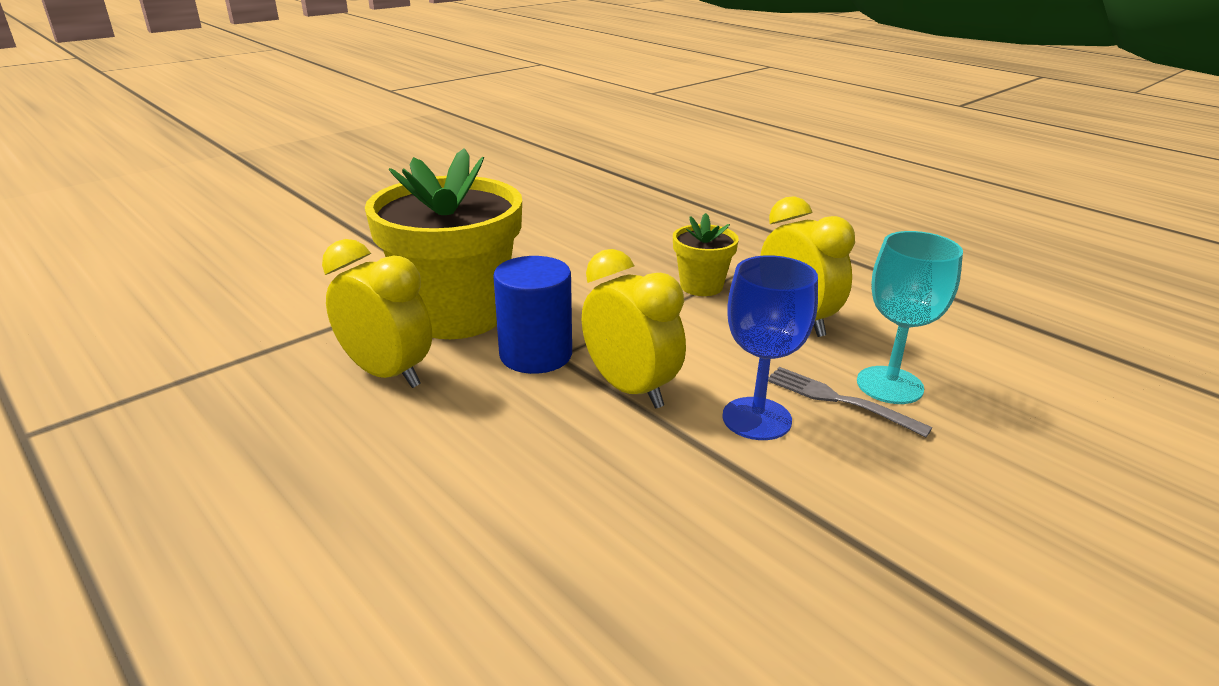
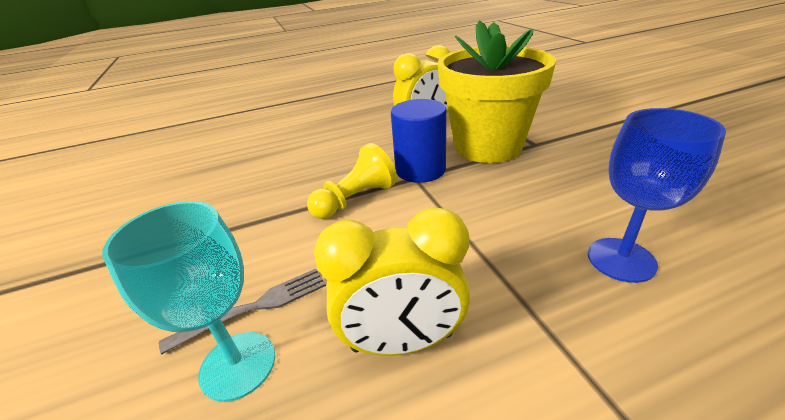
camera: 115 degrees right, 5 degrees up
(630, 389) = (355, 199): yellow clock -> yellow pawn
(701, 286) = (515, 283): yellow flower pot -> none
(756, 419) = (278, 247): blue goblet -> blue goblet (621, 259)

